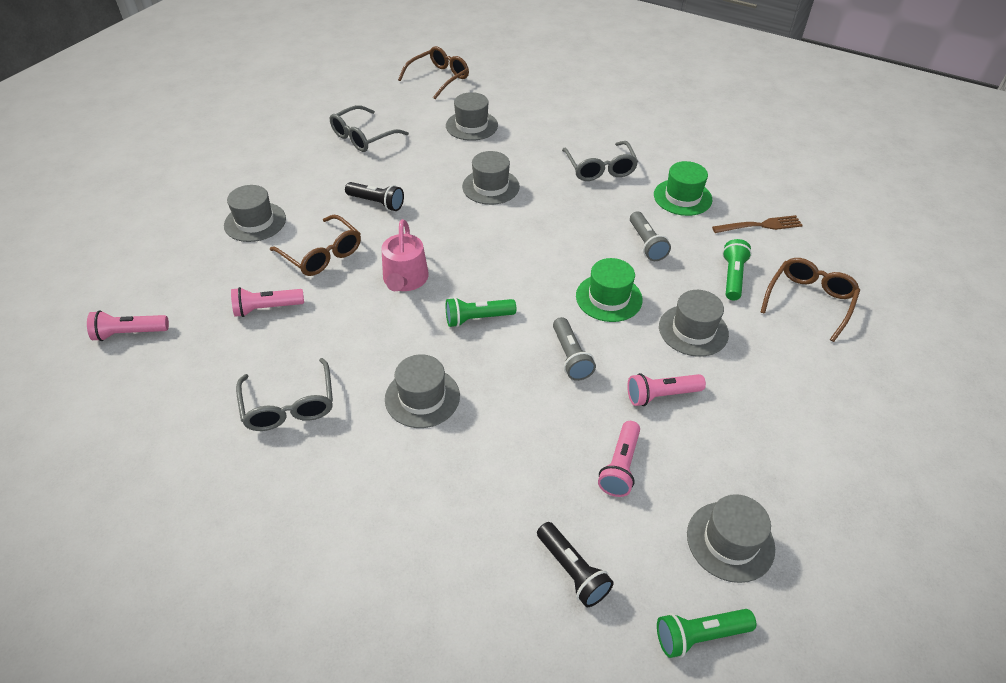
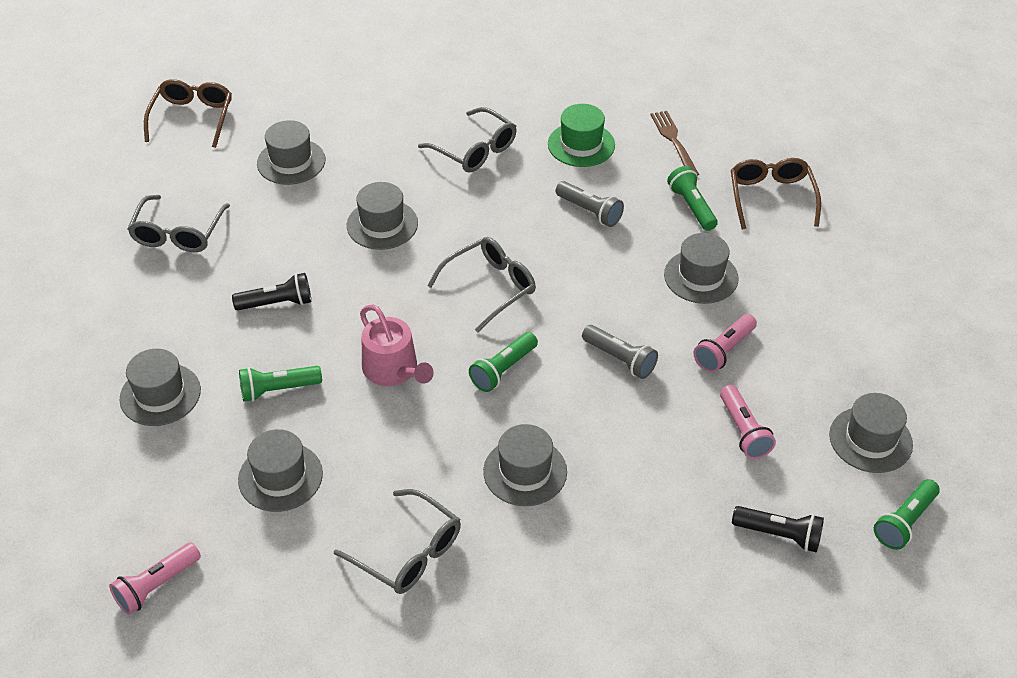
camera: 35 degrees left, 0 degrees up
(267, 308) = (280, 477): pink flashlight -> grey hat
(322, 254) = (278, 390): brown glasses -> green flashlight
(523, 260) = (490, 287): none -> grey glasses
(609, 298) = (603, 284): green hat -> none
(760, 225) = (674, 141): brown fork -> brown fork turned 60 degrees counterclockwise

